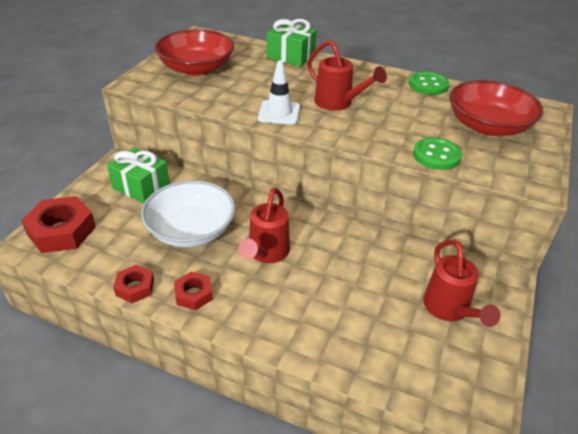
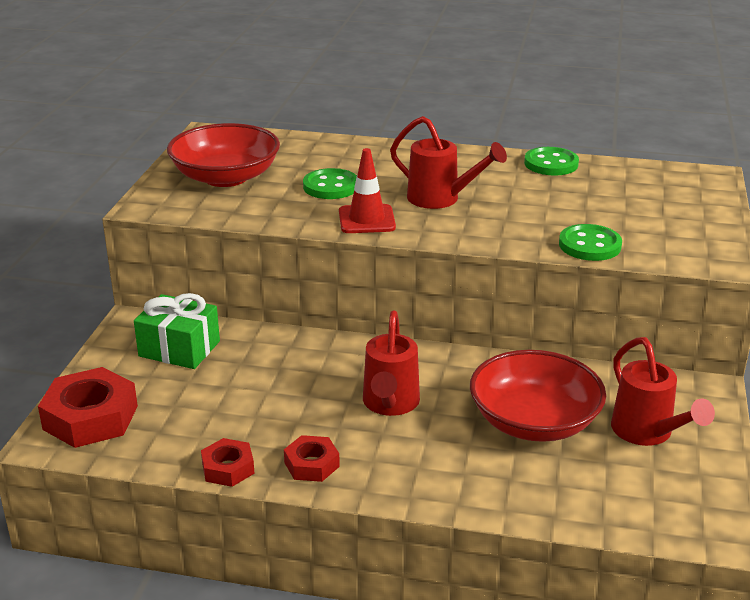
camera: 10 degrees left, 10 degrees down
(191, 230) = (275, 392): white bowl -> none
(264, 84) = (331, 186): none -> green button
(279, 113) = (366, 219): white traffic cone -> red traffic cone
(291, 56) = (351, 147): green gift -> none
(487, 126) = (642, 204): red bowl -> red bowl (534, 421)

